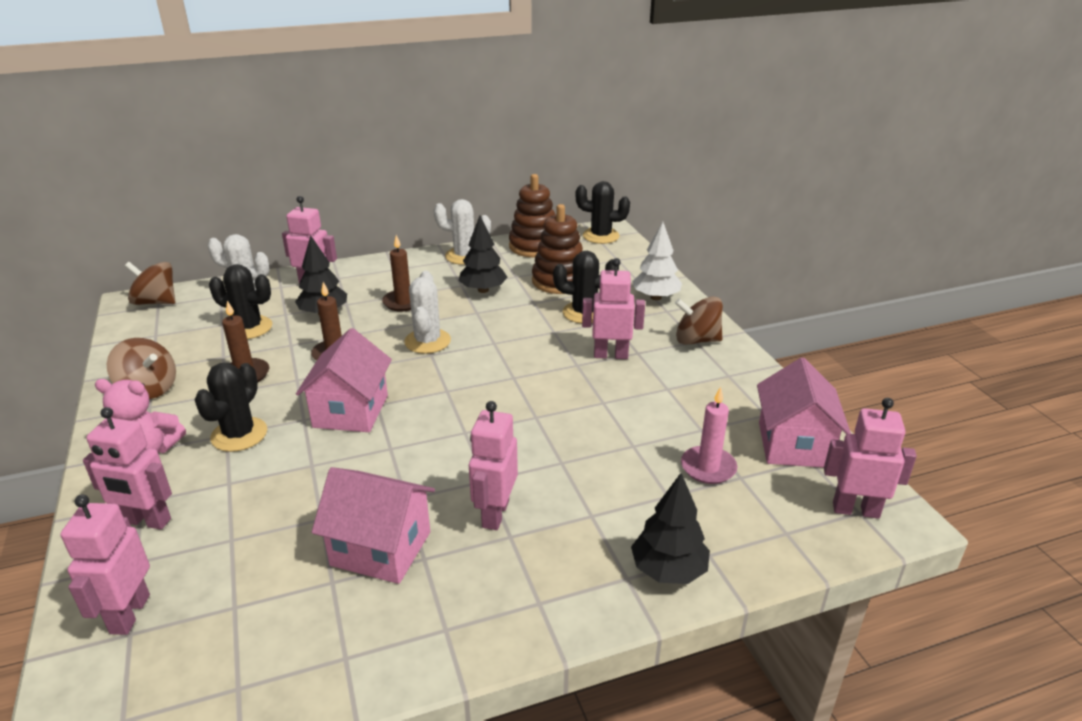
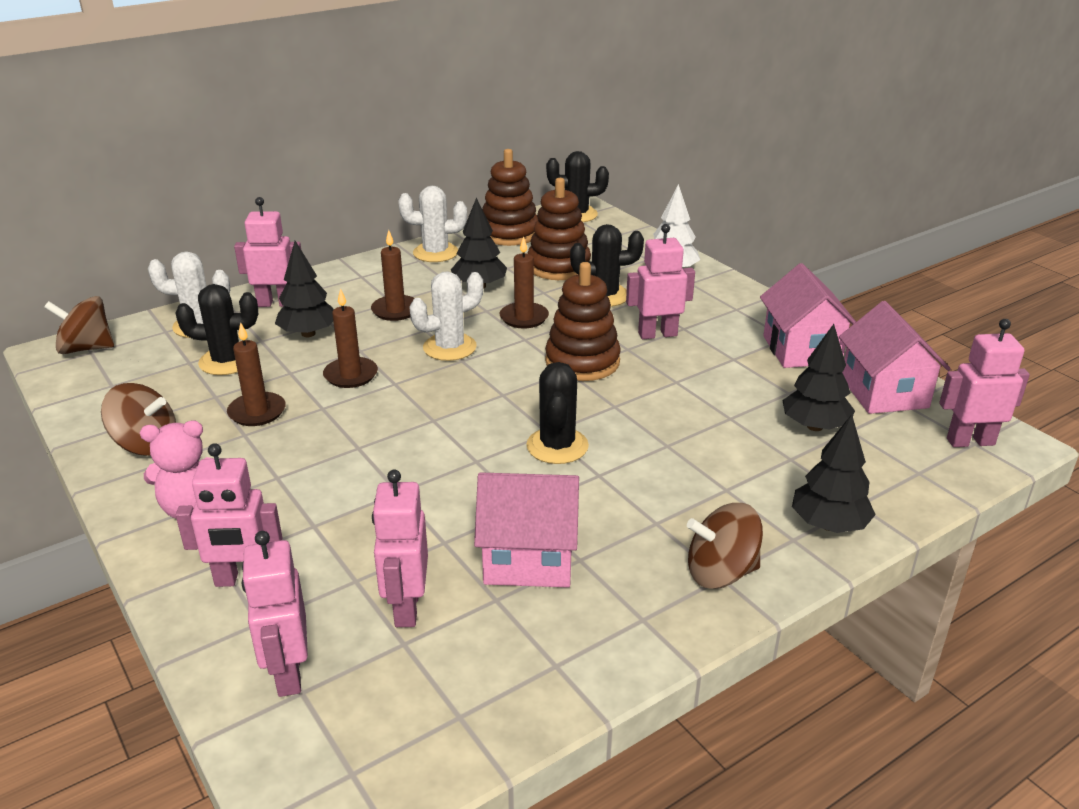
camera: 15 degrees left, 0 degrees up
(239, 434) = (292, 475): black cactus -> black cactus (557, 446)
(351, 411) = (408, 431): pink house -> pink house (801, 350)
(427, 341) = (449, 347): white cactus -> white cactus turned 75 degrees clockwise
(495, 514) = (628, 505): pink robot -> pink robot (406, 608)
(504, 323) = (524, 318): none -> brown candle
(530, 371) = (582, 362): none -> brown stacking toy
(696, 340) = (736, 308): brown spinning top -> brown spinning top (721, 572)
(708, 467) = (815, 426): pink candle -> black tree

